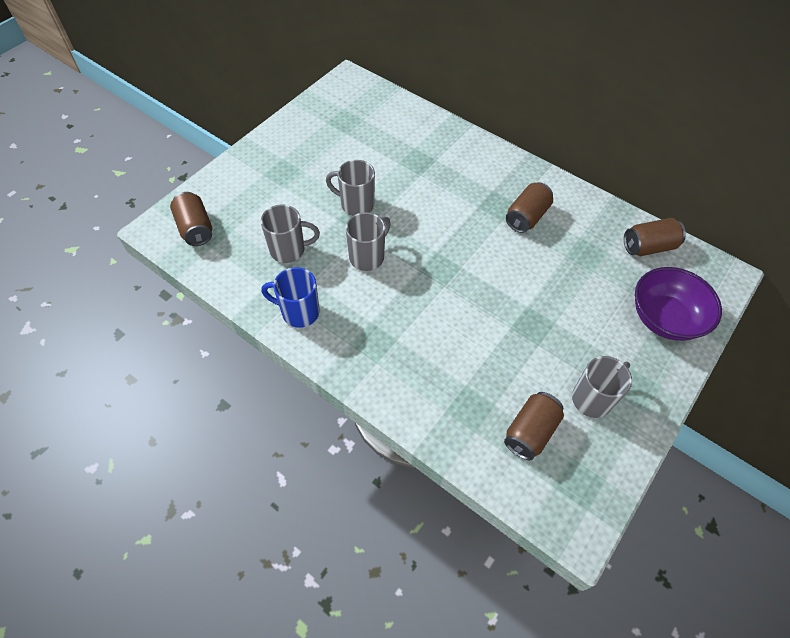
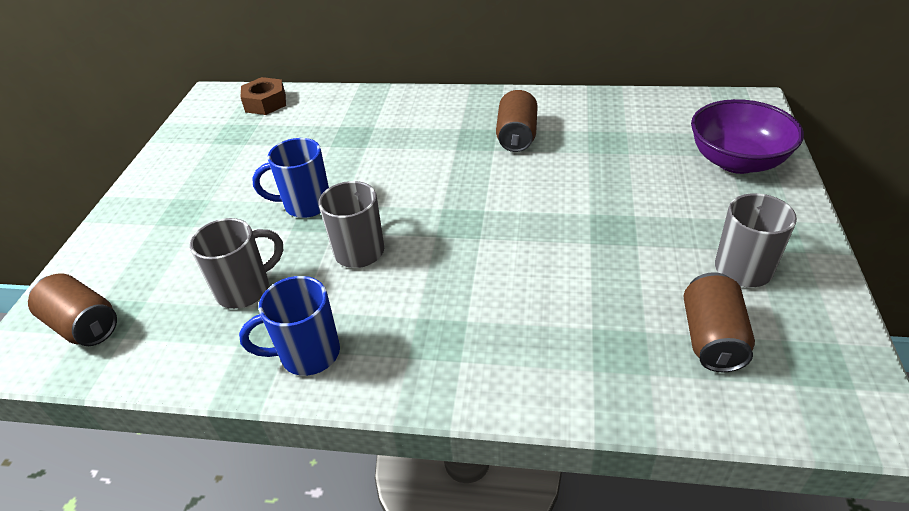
camera: 25 degrees left, 15 degrees down
(356, 204) = (306, 205): grey mug -> blue mug
(378, 102) = (265, 103): none -> brown nut
(648, 247) = (661, 111): brown can -> none

